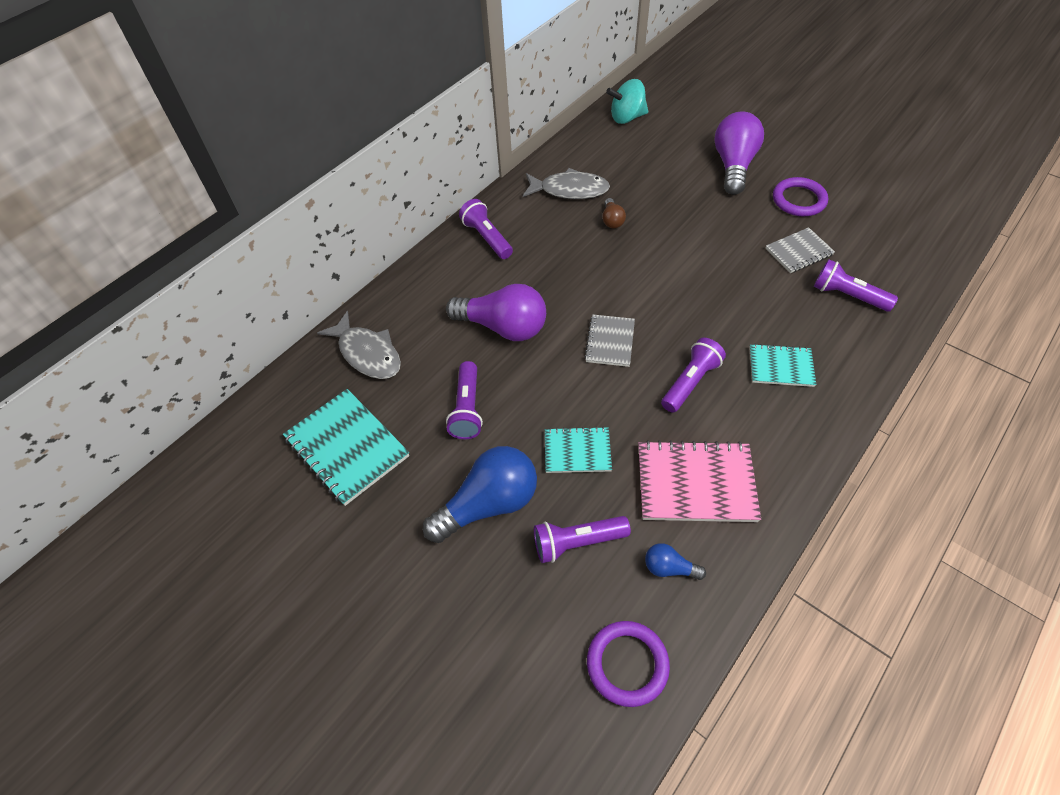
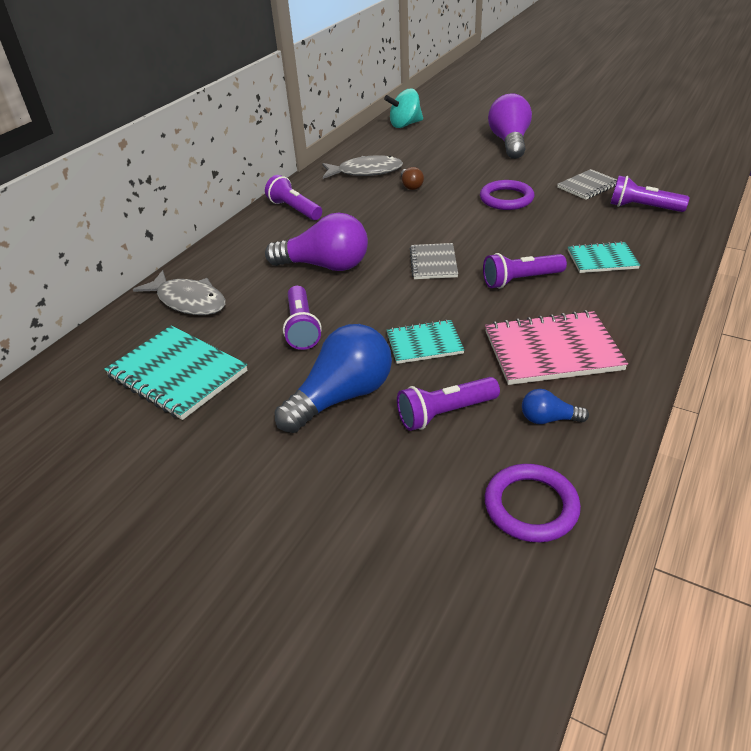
camera: 10 degrees left, 15 degrees down
(690, 382) = (520, 280): purple flashlight -> purple flashlight turned 135 degrees counterclockwise
(799, 200) = (575, 156): purple ring -> purple ring (506, 199)

